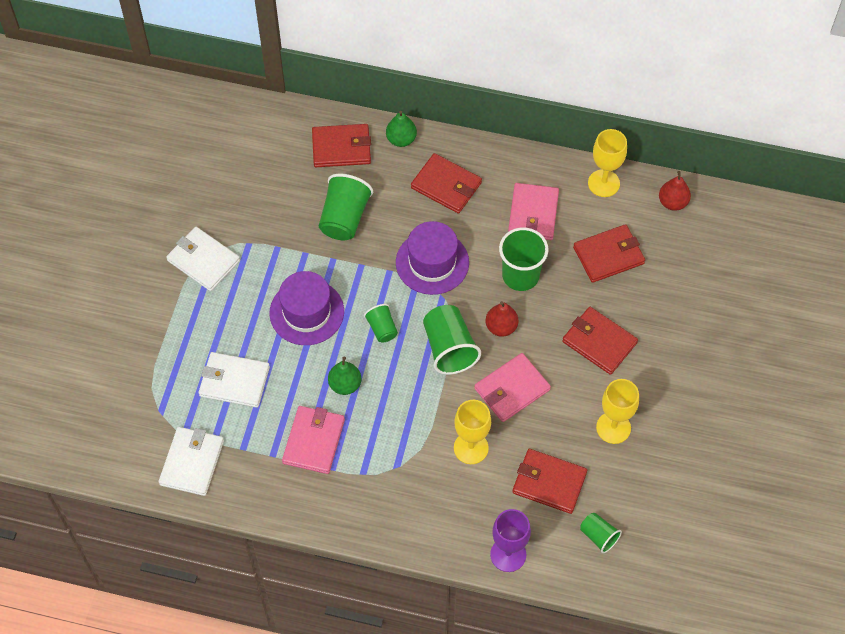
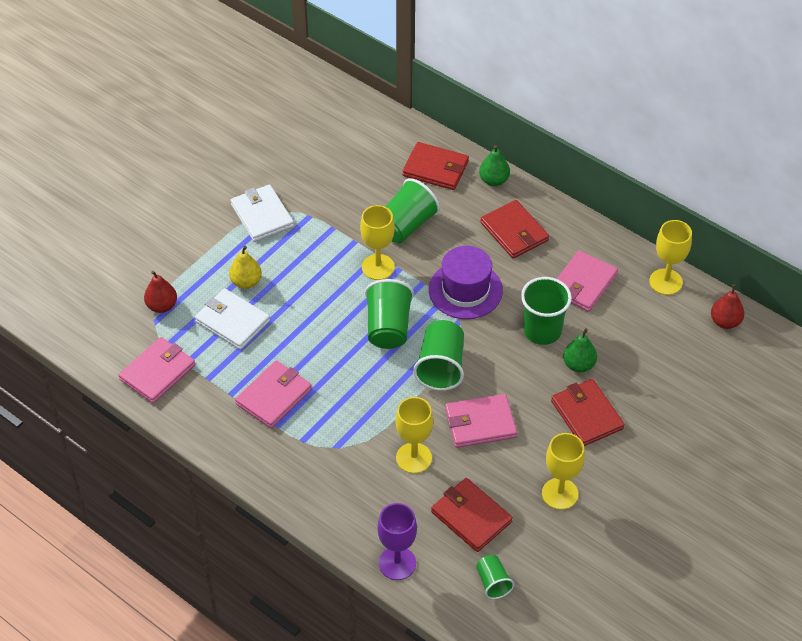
camera: 25 degrees right, 10 degrees down
(192, 462) = (157, 372): white wallet -> pink wallet
(225, 336) = (246, 282): none -> yellow pear
(306, 312) = (328, 289): purple hat -> none
(340, 271) = (378, 267): none -> yellow goblet
(345, 385) = (328, 361): green pear -> green pear (579, 365)
(382, 329) = (388, 327): green cup -> green cup, size x1.78
(501, 327) = (499, 367): red pear -> red pear (162, 306)
(608, 255) = (637, 344): red wallet -> none

